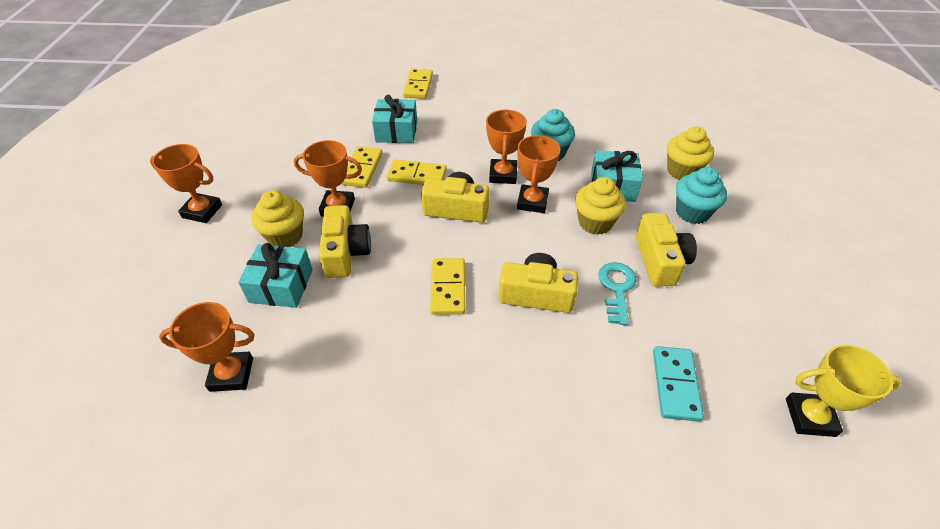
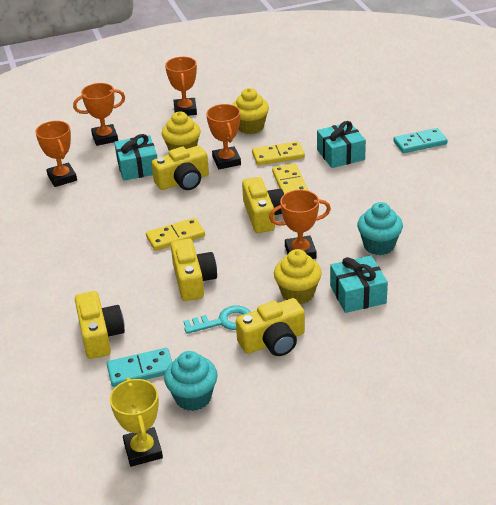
camera: 70 degrees right, 10 degrees down
(418, 86) = (420, 143): yellow domino -> turquoise domino
(503, 175) = (325, 227): orange trophy -> orange trophy (105, 138)
(600, 412) = (100, 335): none -> yellow camera
(682, 171) = (419, 337): yellow cupcake -> yellow cupcake (250, 127)
(692, 212) = (355, 353): turquoise cupcake -> turquoise cupcake (193, 397)

